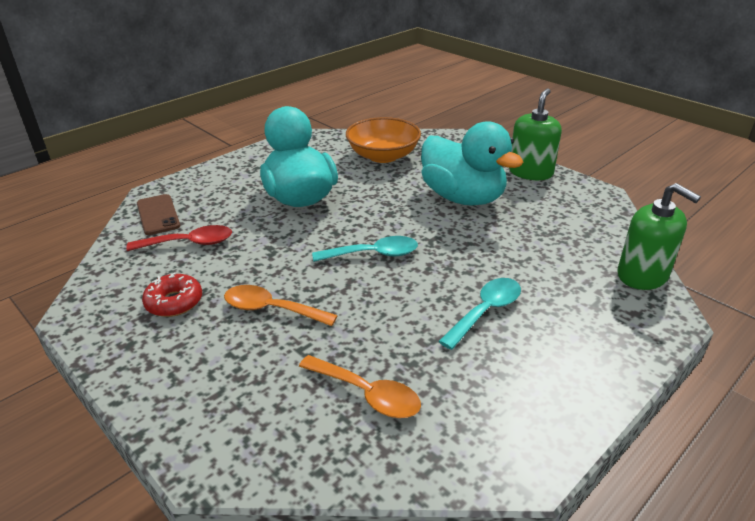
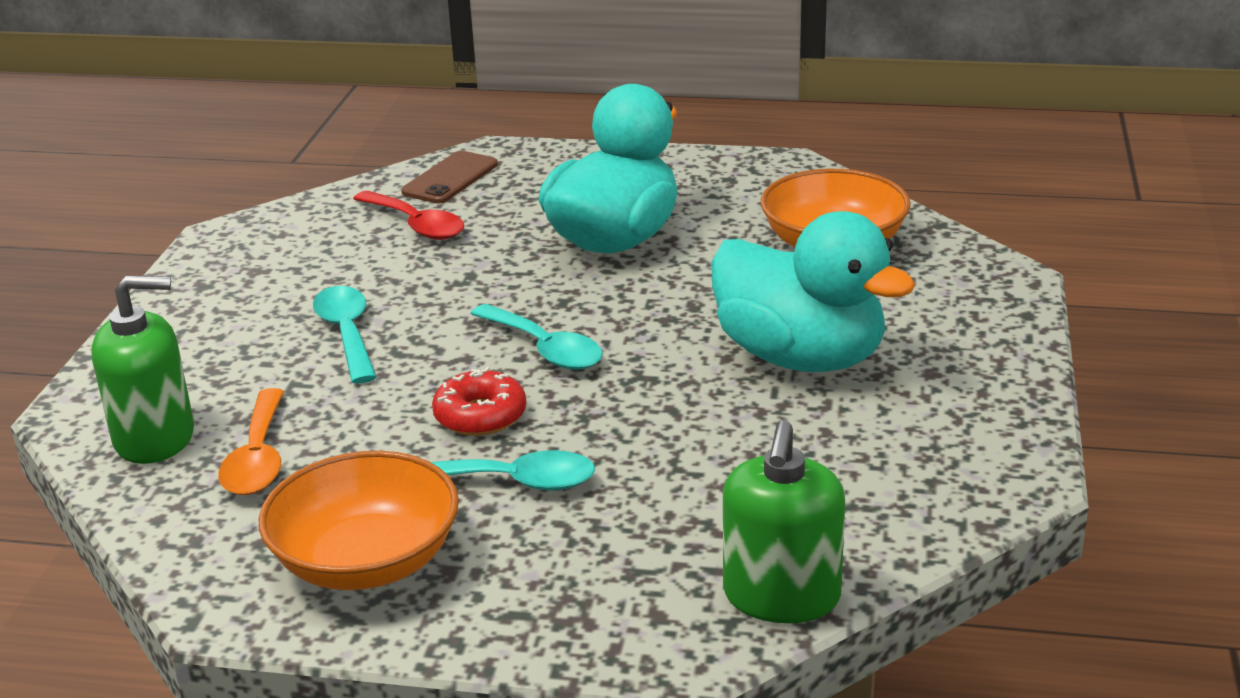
camera: 55 degrees right, 5 degrees down
(174, 302) = (297, 273): red donut -> red donut (480, 416)
(272, 309) = (347, 334): orange spoon -> turquoise spoon
(463, 198) = (800, 357): turquoise duck -> turquoise duck turned 60 degrees counterclockwise
(518, 389) = (366, 561): none -> orange bowl
(530, 172) = (989, 387): green soap dispenser -> green soap dispenser (155, 438)

